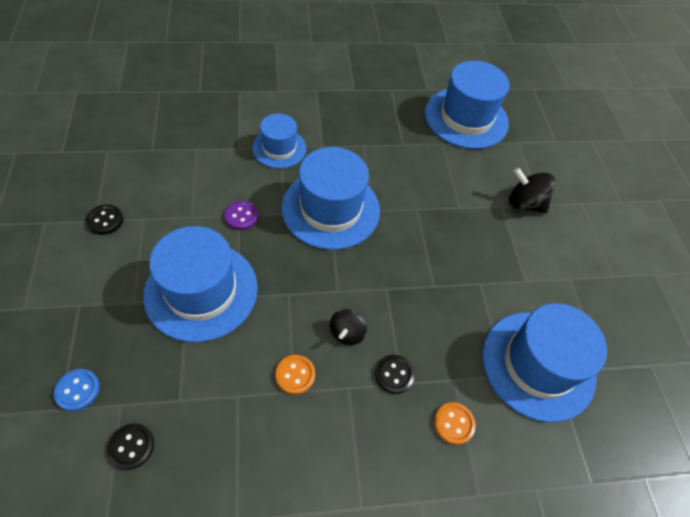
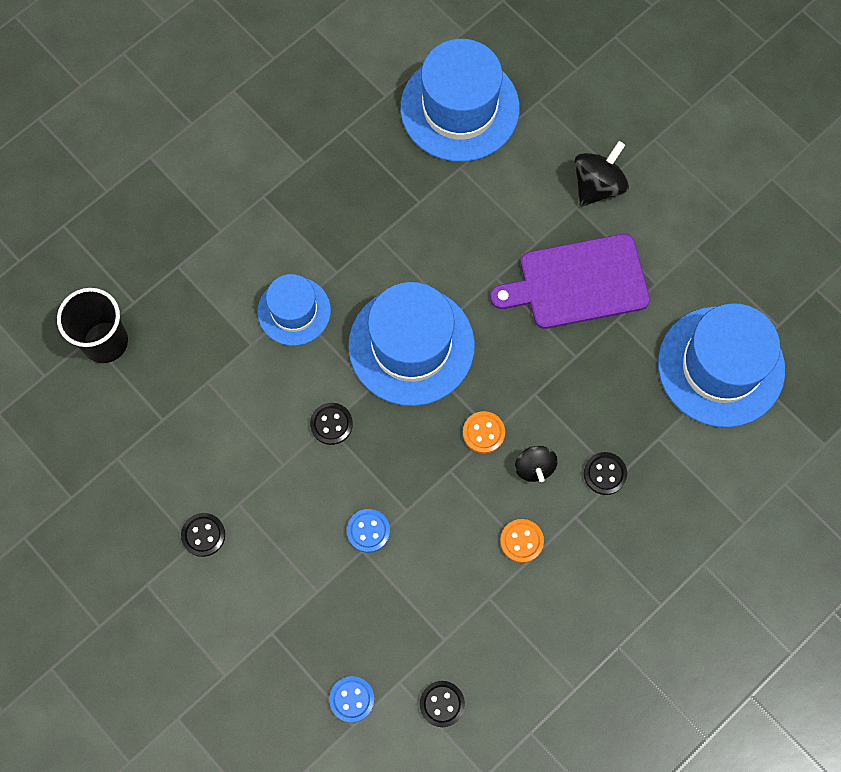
camera: 30 degrees left, 15 degrees up
(165, 97) = (105, 342): none -> black cup
(201, 291) = (368, 531): blue hat -> blue button
(241, 216) = (331, 424): purple button -> black button
(454, 424) = (685, 479): orange button -> orange button (483, 433)
(469, 245) = (578, 283): none -> purple cutting board
(524, 203) = (597, 186): black spinning top -> black spinning top turned 135 degrees clockwise

